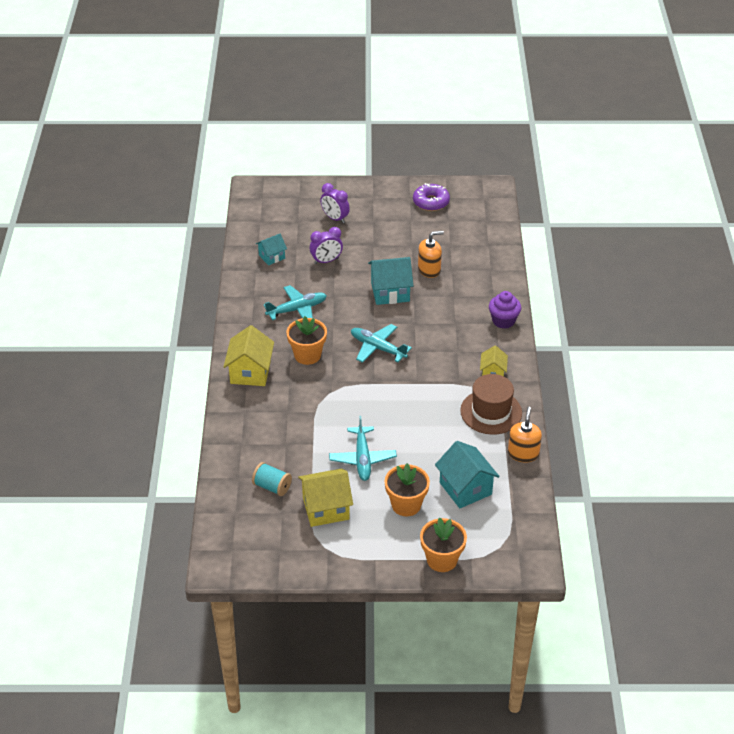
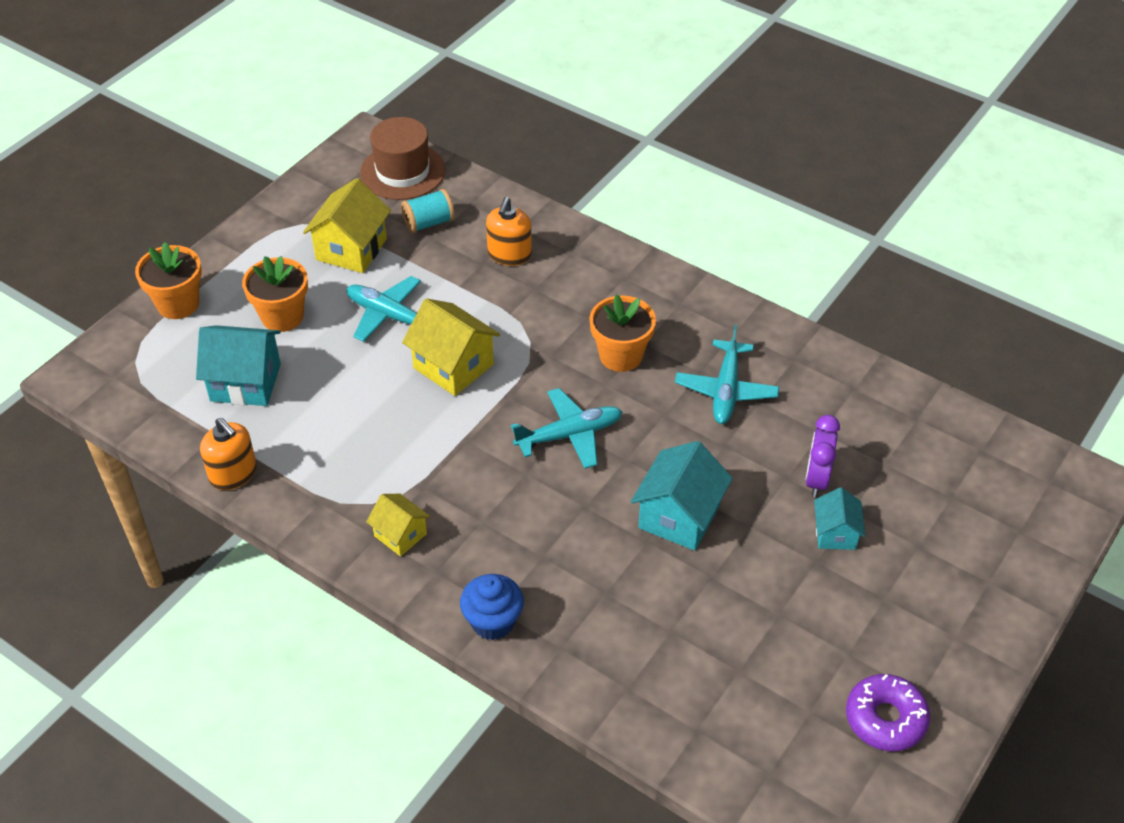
camera: 125 degrees right, 5 degrees up
(250, 372) = (637, 287): yellow house -> yellow house (453, 366)
(272, 257) = (875, 420): turquoise house -> turquoise house (835, 533)
(335, 218) = (926, 548): purple clock -> none
(429, 269) = (695, 599): orange soap dispenser -> orange soap dispenser (509, 254)
(491, 412) = (334, 486): brown hat -> brown hat (402, 172)
(503, 321) = (493, 622): purple cupcake -> blue cupcake

